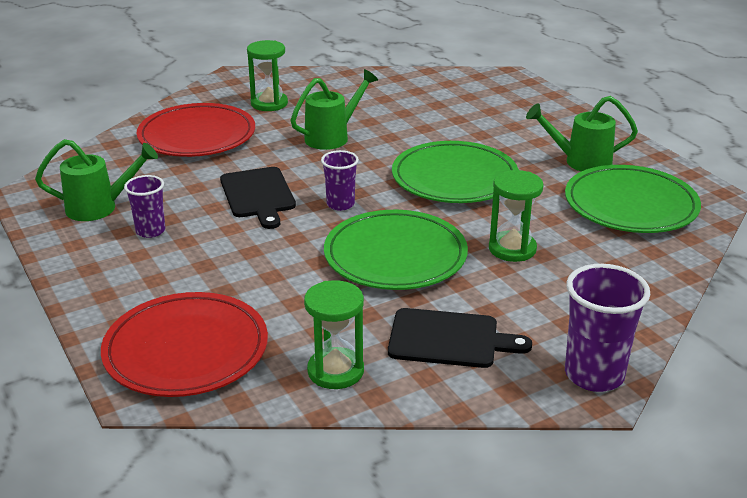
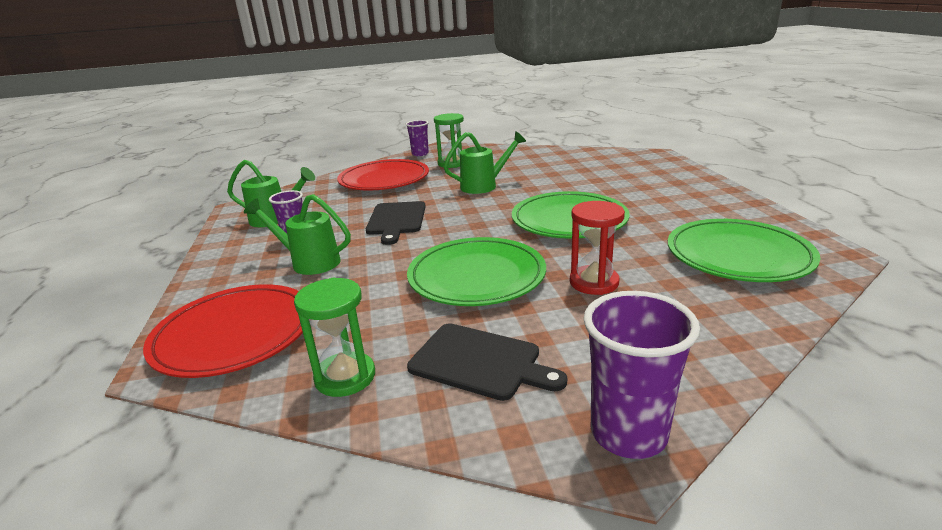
camera: 20 degrees right, 5 degrees down
(340, 204) = (457, 232): purple cup -> purple cup (420, 154)
(512, 249) = (594, 282): green hourglass -> red hourglass
(580, 162) = (697, 216): green watering can -> green watering can (309, 262)

